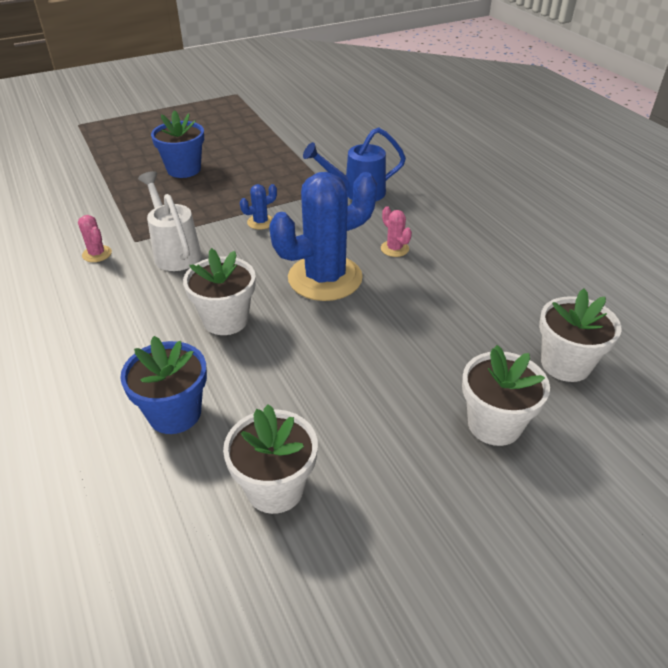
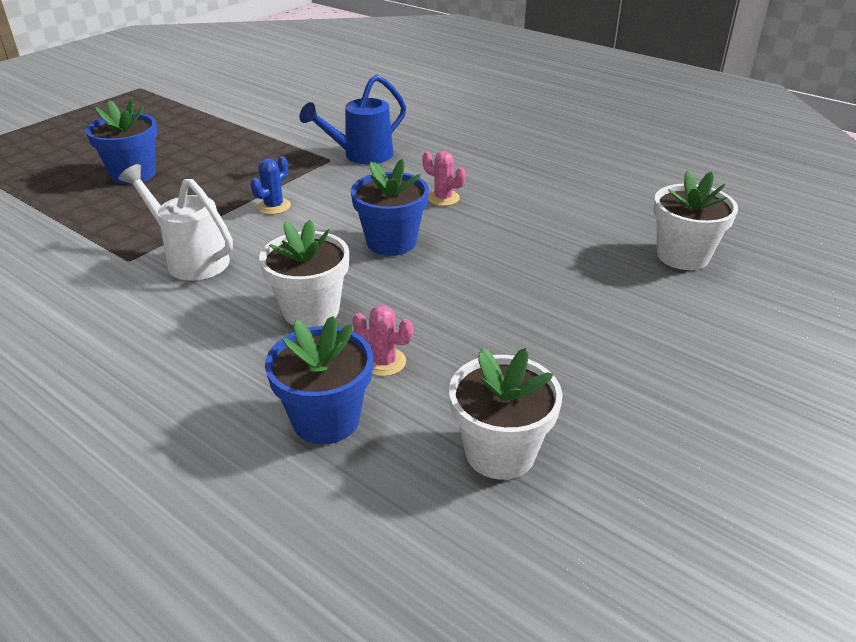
camera: 25 degrees left, 5 degrees down
(97, 254) = (87, 285): pink cactus -> pink cactus (384, 362)
(325, 278) = (391, 242): blue cactus -> blue flower pot
(494, 424) = (663, 324): white flower pot -> none

